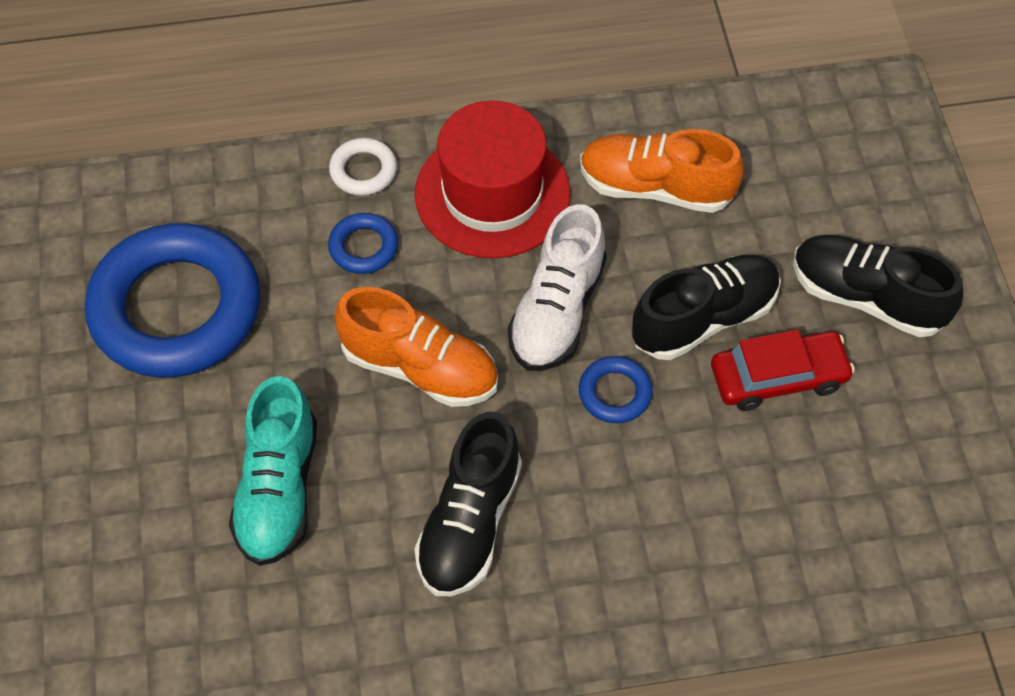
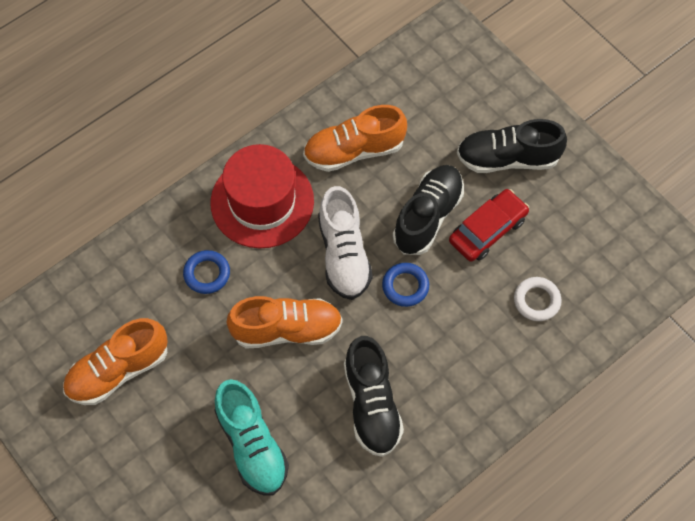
camera: 30 degrees left, 5 degrees up
(176, 309) = (118, 370): blue ring -> orange shoe
(363, 171) = (176, 226): white ring -> white ring (536, 301)

